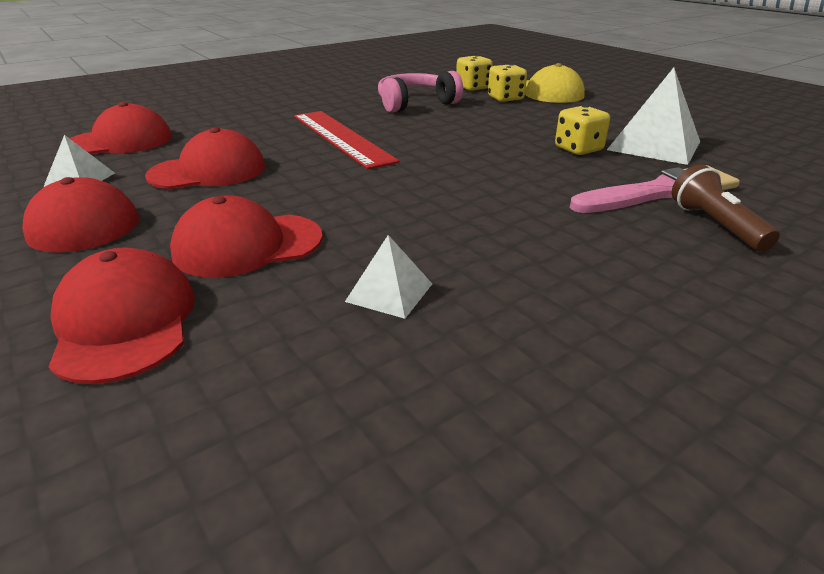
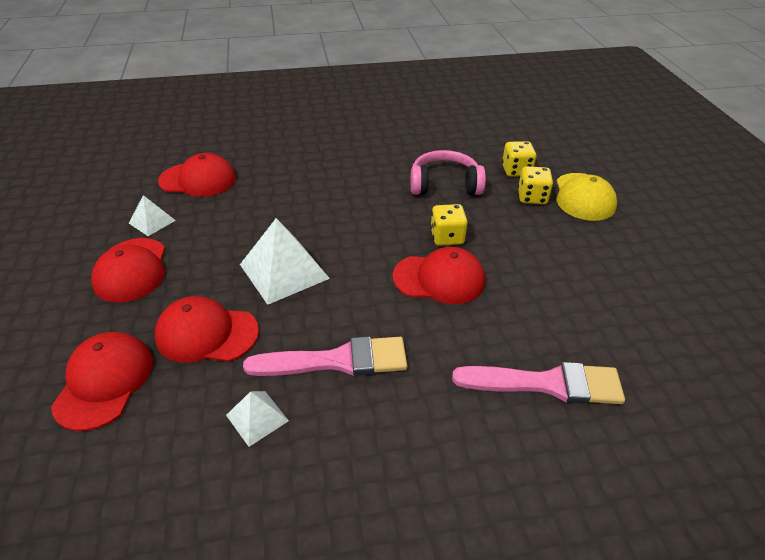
camera: 25 degrees right, 10 degrees up
(208, 171) = (232, 237): red cap -> red cap (439, 279)
(341, 137) = (350, 220): red ruler -> none
(437, 227) = (337, 360): none -> pink brush
(578, 149) = (530, 298): yellow dice -> yellow dice (447, 237)
(654, 145) = (607, 315): white pyramid -> white pyramid (284, 271)
(715, 225) = (552, 443): brown flashlight -> none

